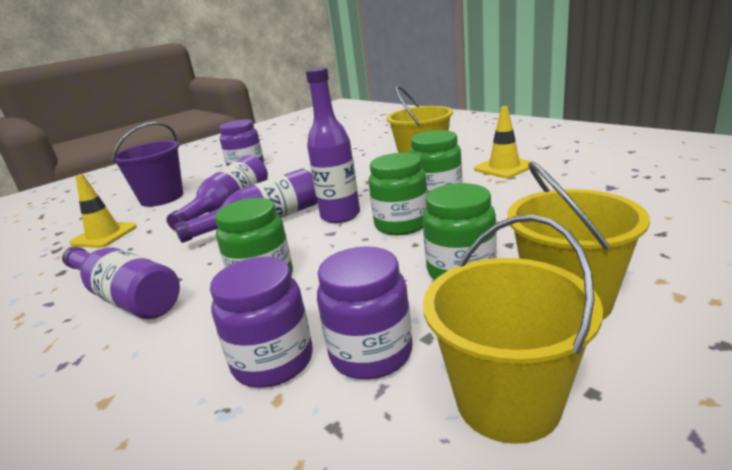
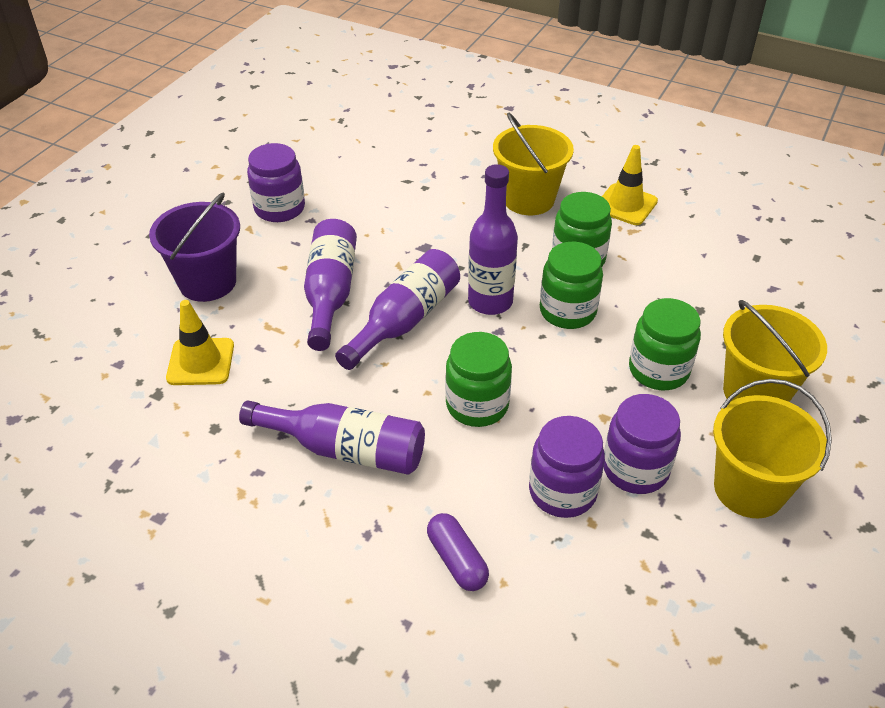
camera: 25 degrees left, 20 degrees up
(105, 407) = (457, 560): none -> purple capsule

